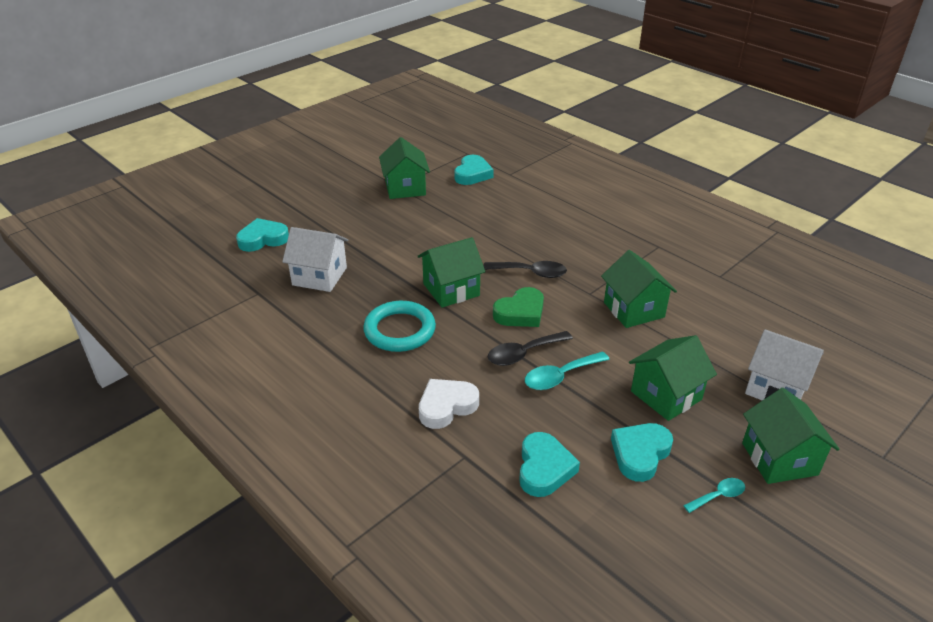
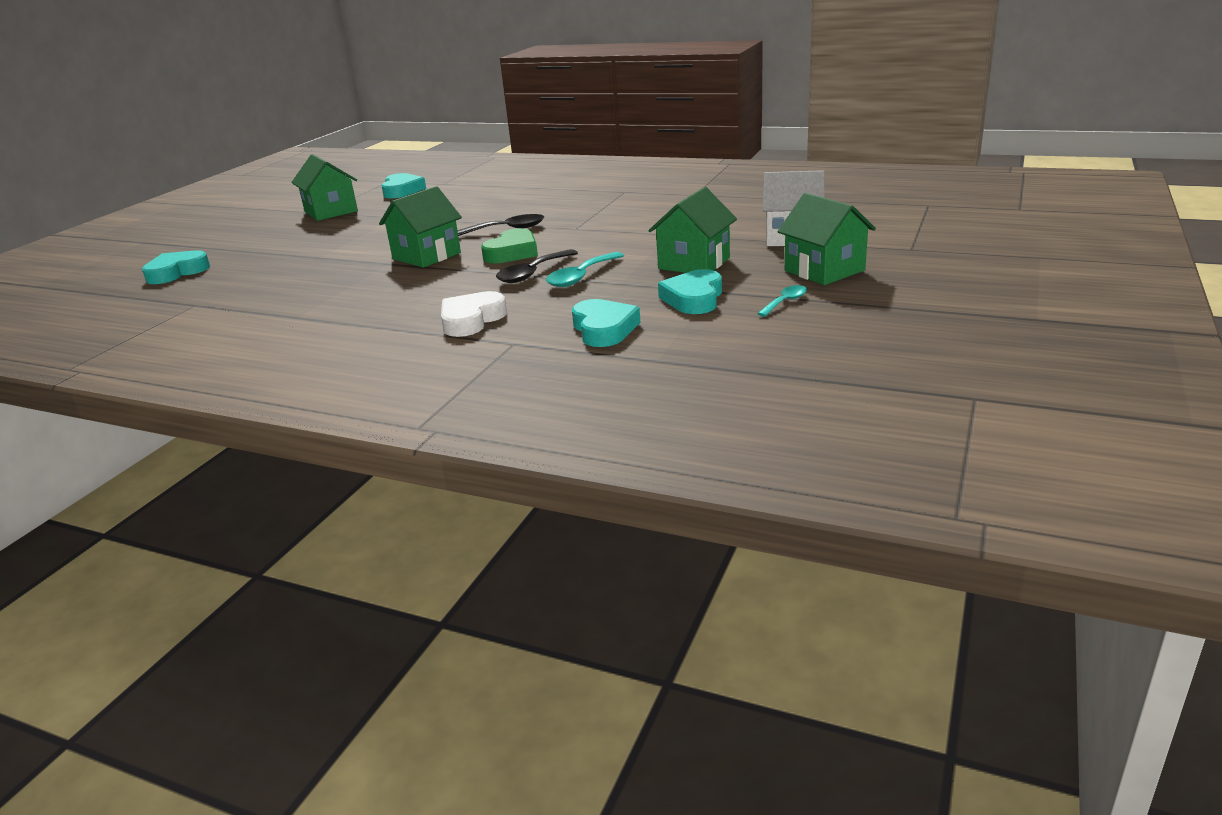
camera: 20 degrees left, 10 degrees down
(319, 276) = (265, 279): white house -> none
(399, 330) = (385, 290): turquoise ring -> none
(634, 310) = (627, 227): green house -> none

